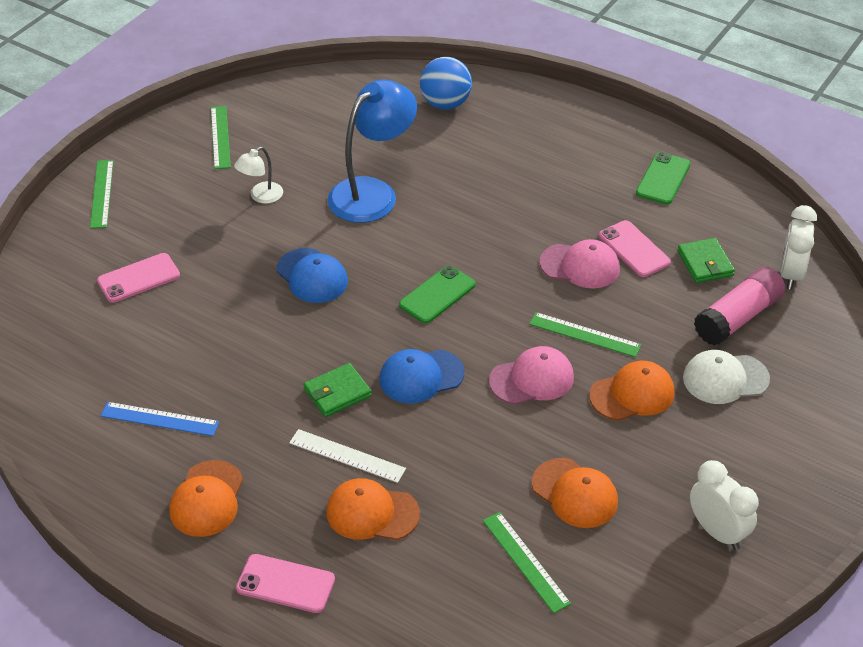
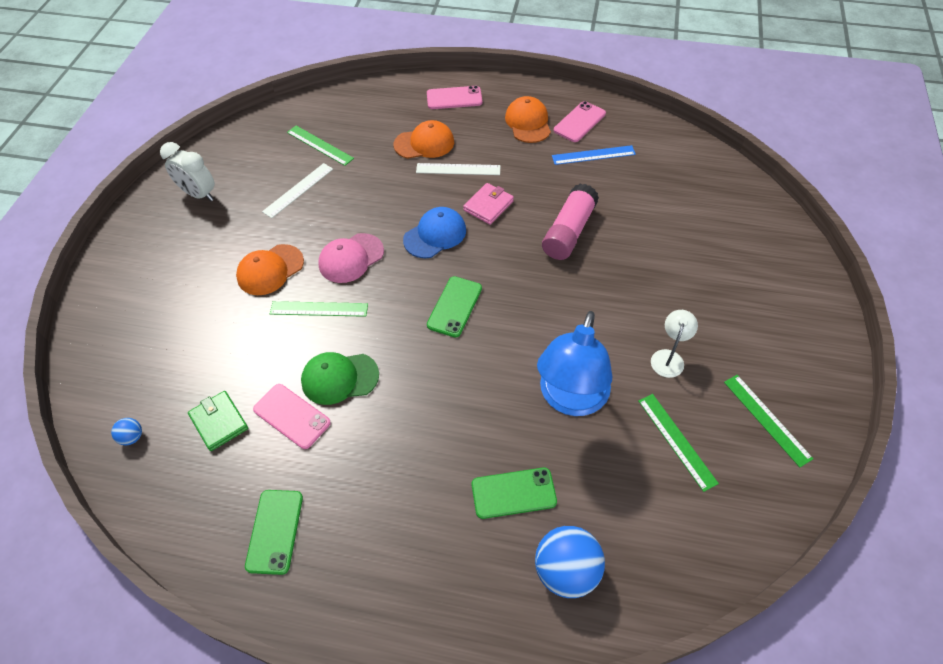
camera: 160 degrees right, 10 degrees up
(102, 193) = (806, 312): green ruler -> green ruler (676, 441)
(138, 278) = (698, 244): pink phone -> pink phone (579, 122)
(312, 276) = (566, 290): blue cap -> none
(337, 393) = (488, 206): green wallet -> pink wallet
(459, 150) = (513, 493): none -> green phone
(575, 493) = (298, 190): orange cap -> white ruler
(580, 266) = (339, 378): pink cap -> green cap
(725, 379) = (196, 305): white cap -> none
(737, 318) = (186, 368): pink glue stick -> pink glue stick (569, 231)
(790, 274) = (132, 437): white clock -> blue ball

